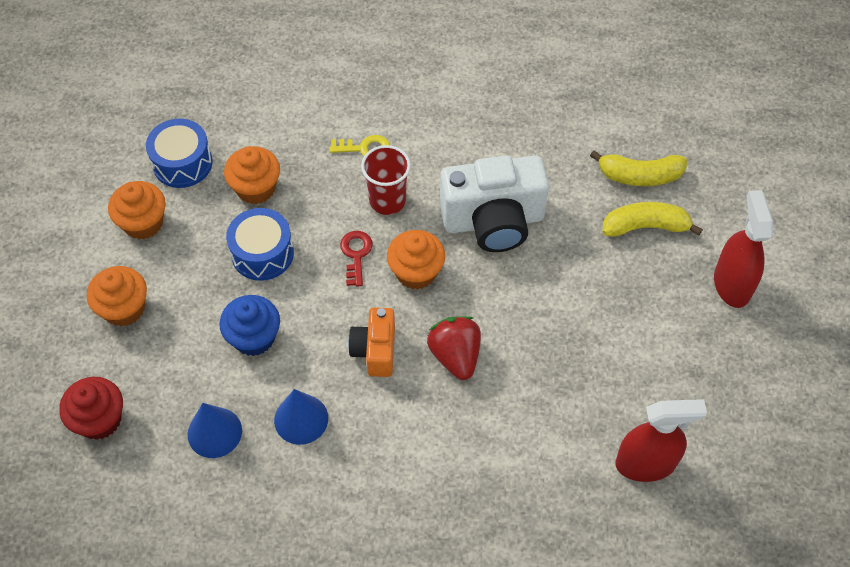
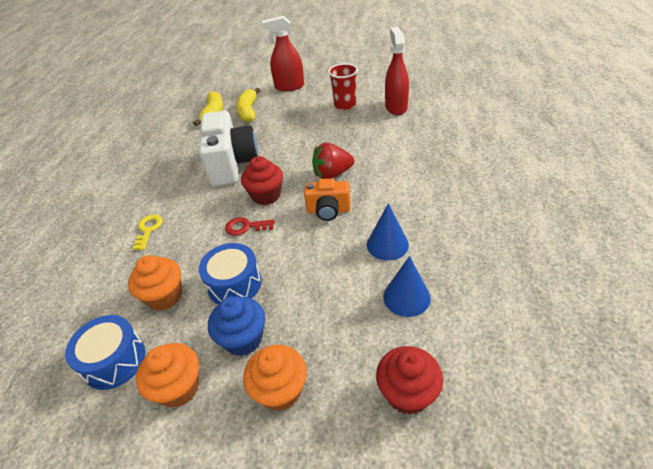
camera: 85 degrees left, 15 degrees down
(254, 337) = (316, 281): blue cupcake -> blue cupcake (243, 339)
(387, 201) = (201, 214): red cup -> red cup (345, 105)
(416, 272) = (266, 195): orange cupcake -> red cupcake

